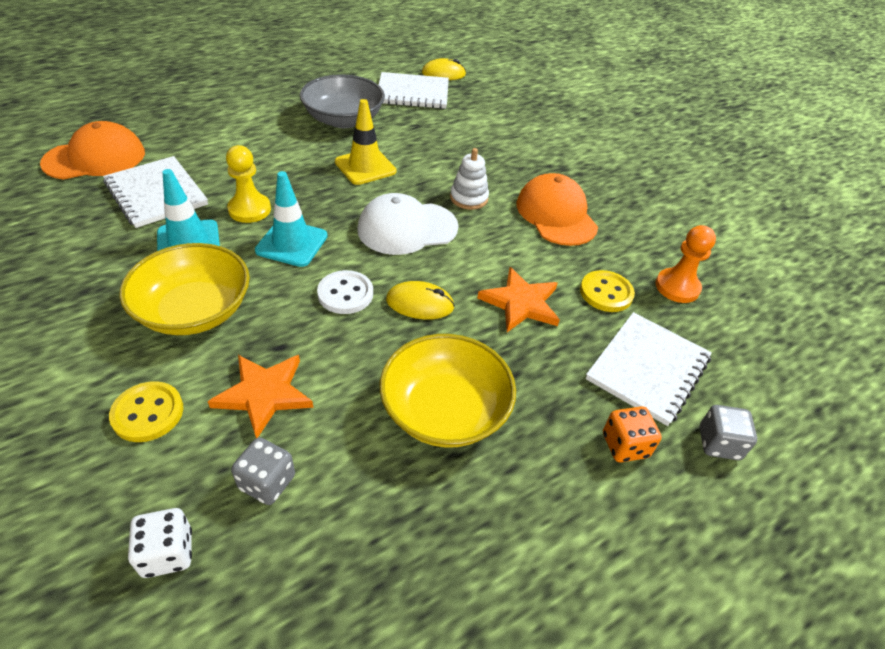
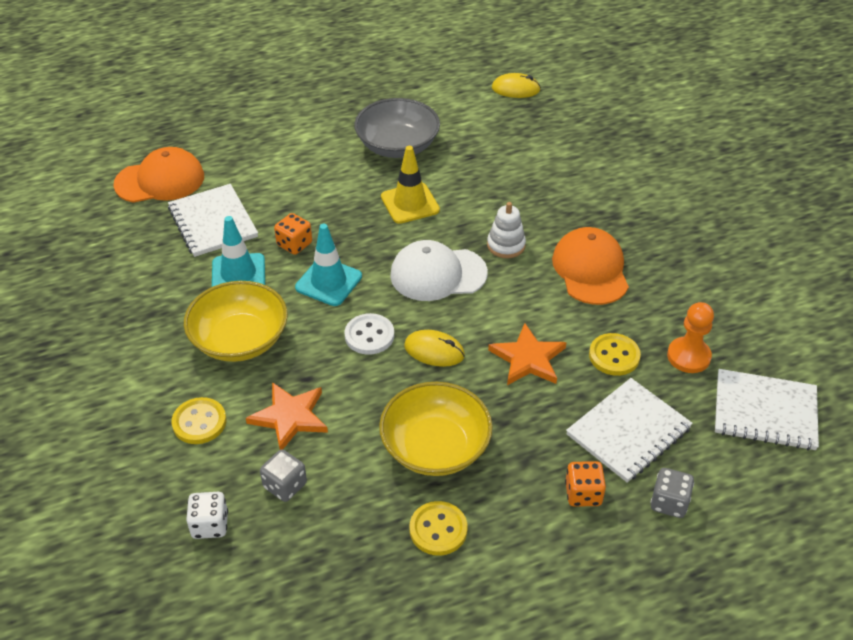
camera: 15 degrees right, 0 degrees up
(249, 209) = (294, 244): yellow pawn -> orange dice
(413, 93) = (476, 114): white notebook -> white notebook (765, 411)
(471, 514) = (438, 529): none -> yellow button

